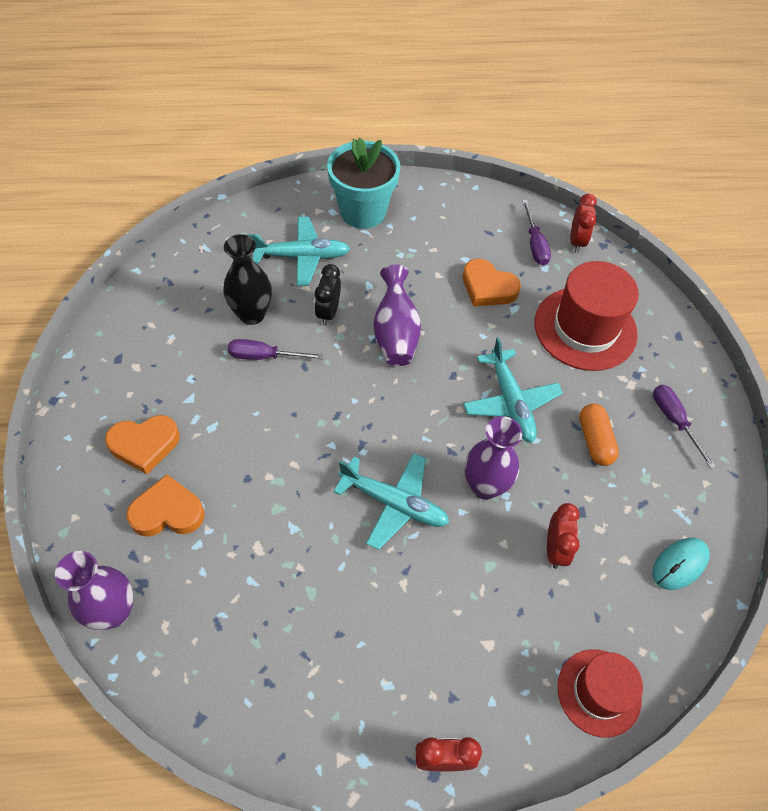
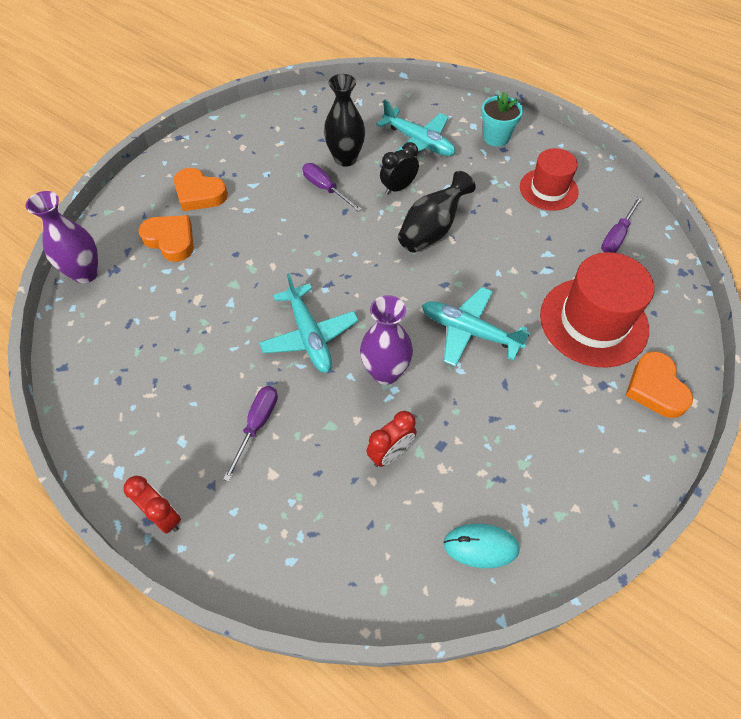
camera: 45 degrees right, 0 degrees up
(363, 212) = (496, 137): turquoise flower pot -> turquoise flower pot, size x0.61
(395, 333) = (431, 230): purple vase -> black vase
(488, 288) = (540, 243): orange heart -> orange heart (655, 388)
(510, 402) = (469, 331): turquoise plane -> turquoise plane turned 90 degrees clockwise
(577, 241) = (659, 255): red clock -> none
(595, 440) = (509, 405): orange capsule -> none
(599, 692) = (313, 574): red hat -> red hat (548, 189)
(674, 421) = (599, 441): purple screwdriver -> purple screwdriver (257, 425)

